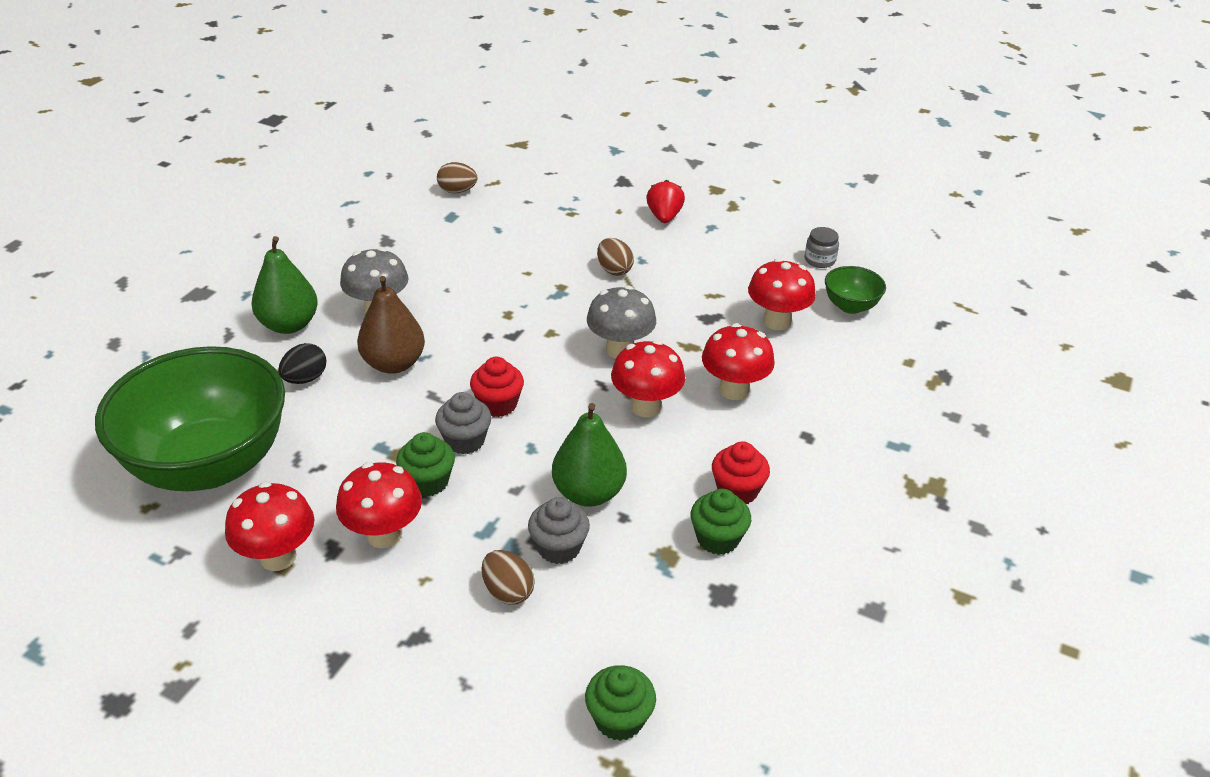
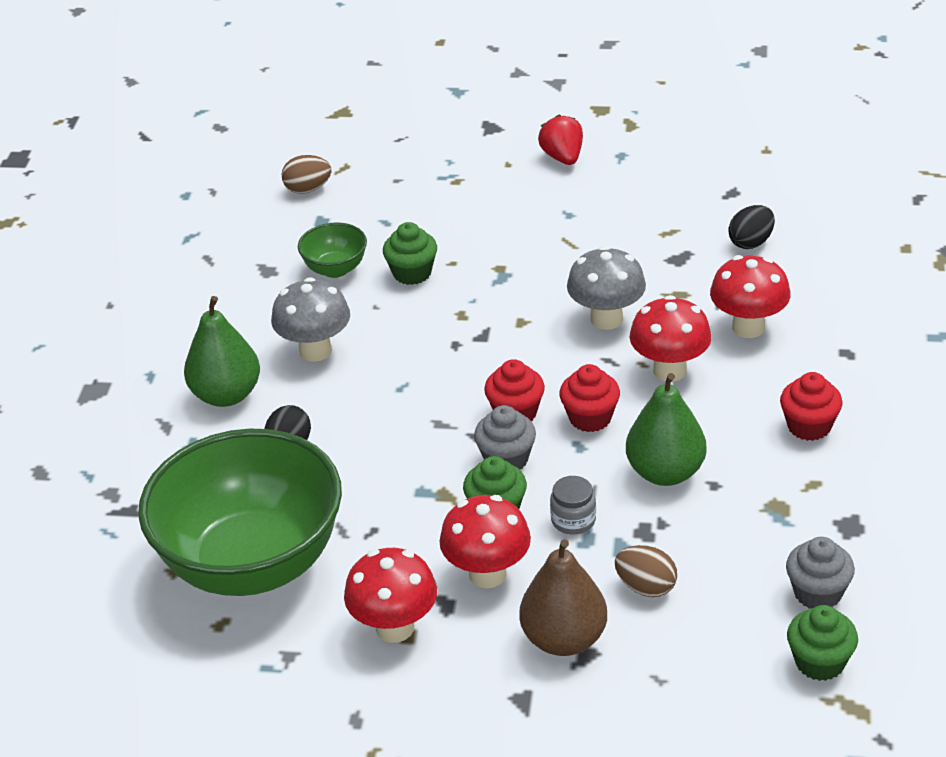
camera: 15 degrees left, 0 degrees up
(394, 364) = (374, 403): brown pear -> brown pear (564, 639)
(555, 427) = (590, 418): none -> red cupcake
(559, 548) = (669, 532): grey cupcake -> grey cupcake (817, 593)
(614, 270) = (545, 233): brown egg -> none
(717, 539) = (816, 477): green cupcake -> green cupcake (412, 273)
(777, 321) = (751, 242): red mushroom -> black egg
(819, 260) = (758, 162): grey jar -> grey jar (573, 520)
(850, 306) = (817, 205): green bowl -> green bowl (335, 269)

